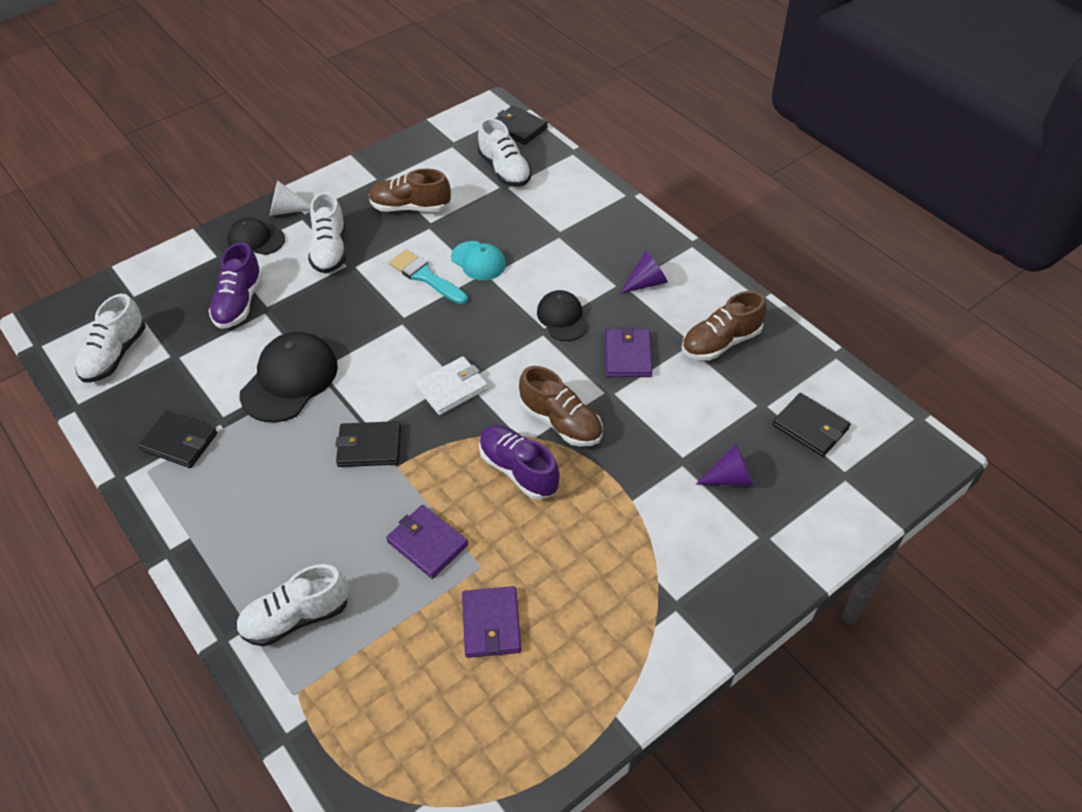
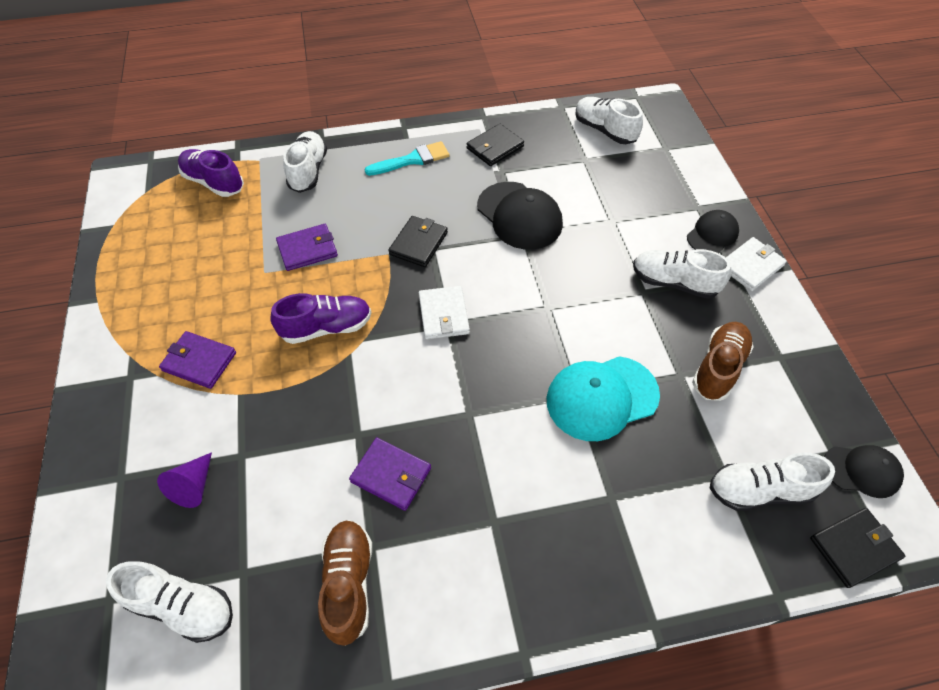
camera: 115 degrees right, 5 degrees up
(239, 302) = (629, 206): purple shoe -> purple shoe (214, 182)
(286, 210) = (750, 266): white cone -> white wallet
(425, 276) = (599, 344): turquoise brush -> turquoise brush (412, 160)
(478, 261) = (601, 398): turquoise cap -> turquoise cap, size x1.66
(491, 624) = (217, 262): purple wallet -> purple wallet (199, 361)
(561, 422) = (352, 379): brown shoe -> none
(562, 318) = (477, 439): black cap -> black cap (862, 471)
(646, 283) = (483, 553): purple cone -> none
(810, 427) = (182, 606): black wallet -> white shoe

